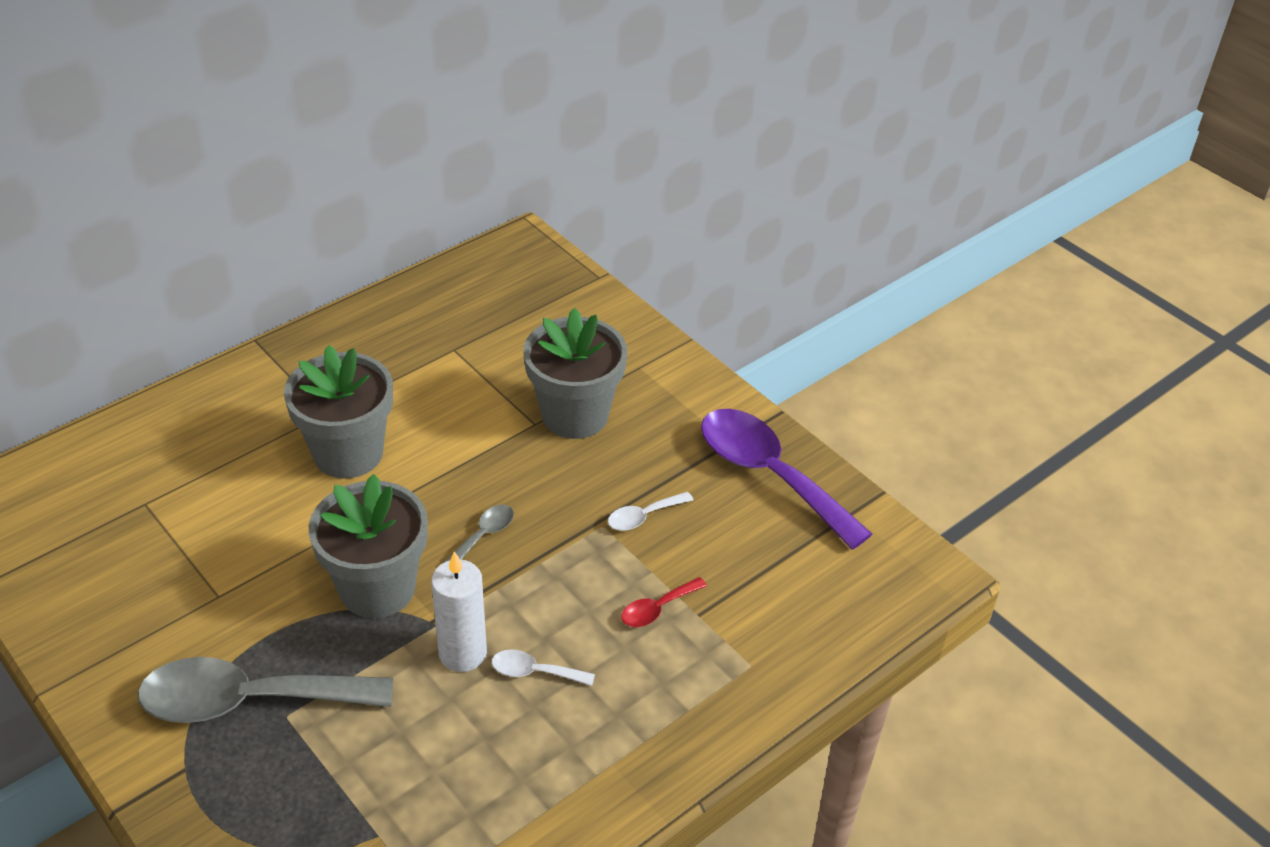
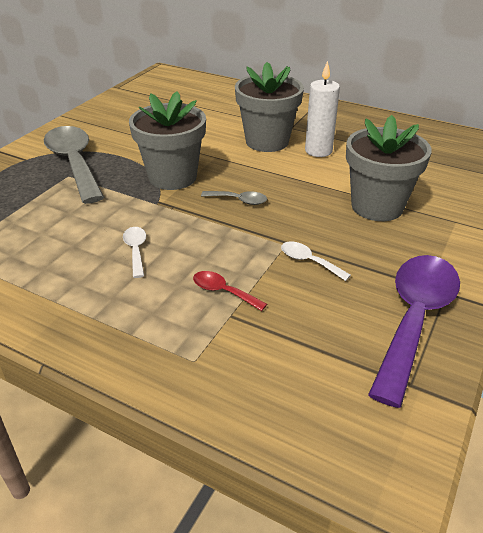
camera: 70 degrees right, 5 degrees down
(463, 653) = (138, 218): white candle -> white candle (318, 151)

